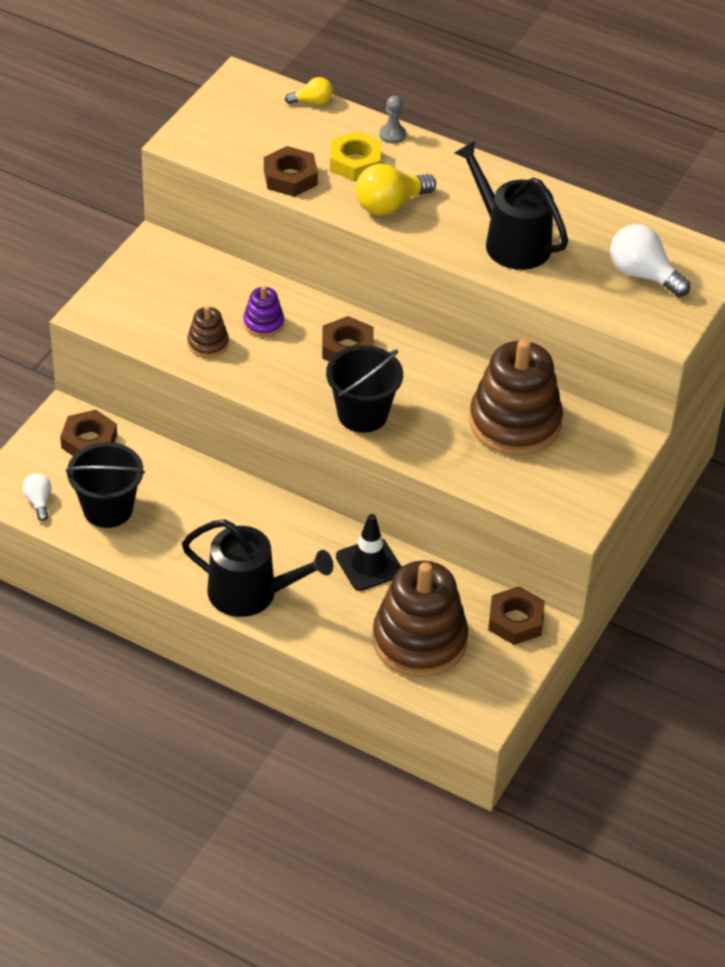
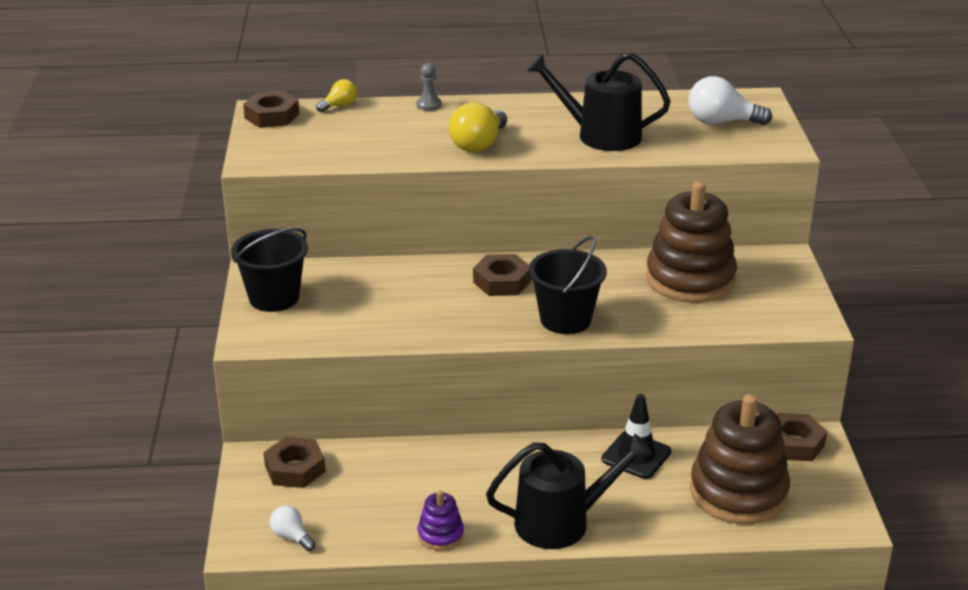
camera: 30 degrees left, 15 degrees down
(108, 509) = (364, 514): black bucket -> black bucket (274, 298)
(208, 343) = (379, 322): brown stacking toy -> none
(263, 323) = (412, 291): purple stacking toy -> purple stacking toy (440, 535)
(290, 177) = (376, 154): brown nut -> brown nut (272, 116)
(355, 162) = (419, 129): yellow nut -> none

